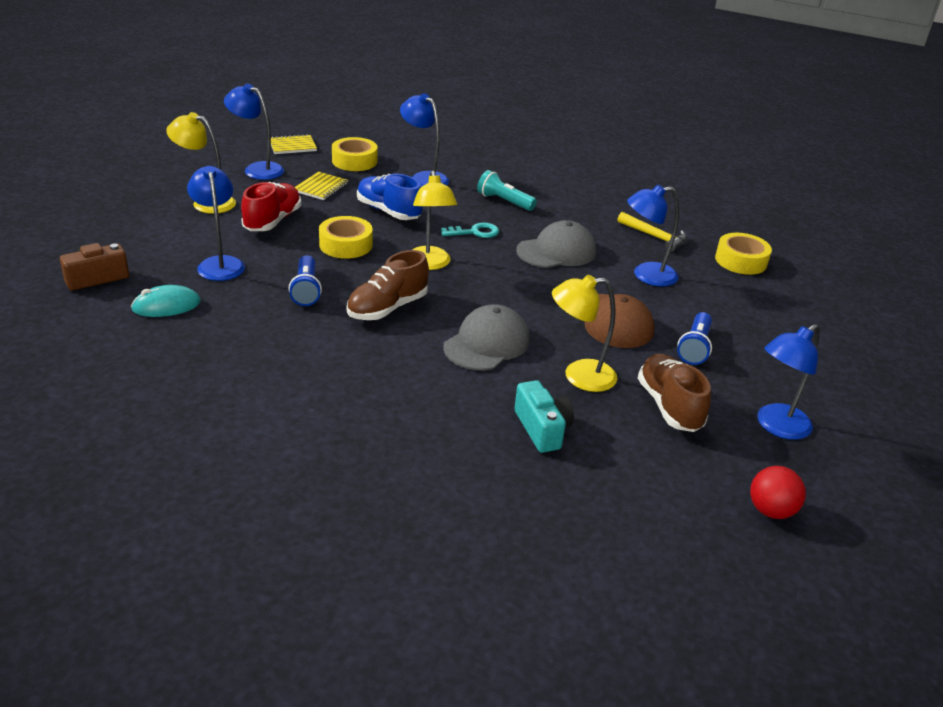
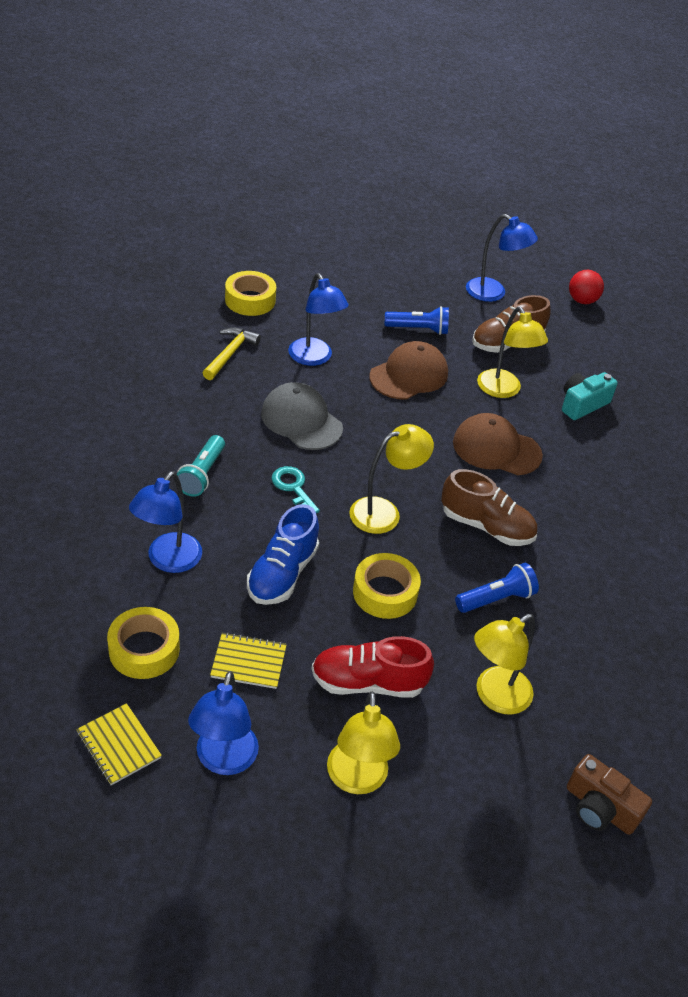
camera: 110 degrees left, 10 degrees up
(166, 306) = (602, 709): turquoise mouse -> none
(219, 263) = (494, 696): blue lamp -> yellow lamp
(487, 343) = (496, 449): grey cap -> brown cap

